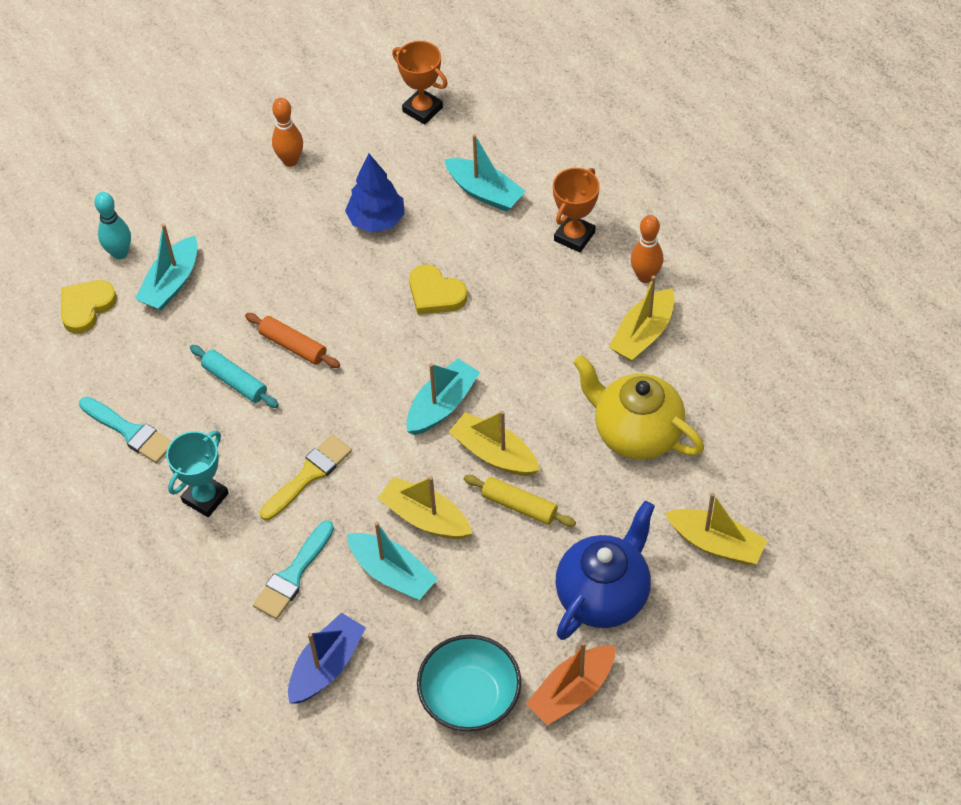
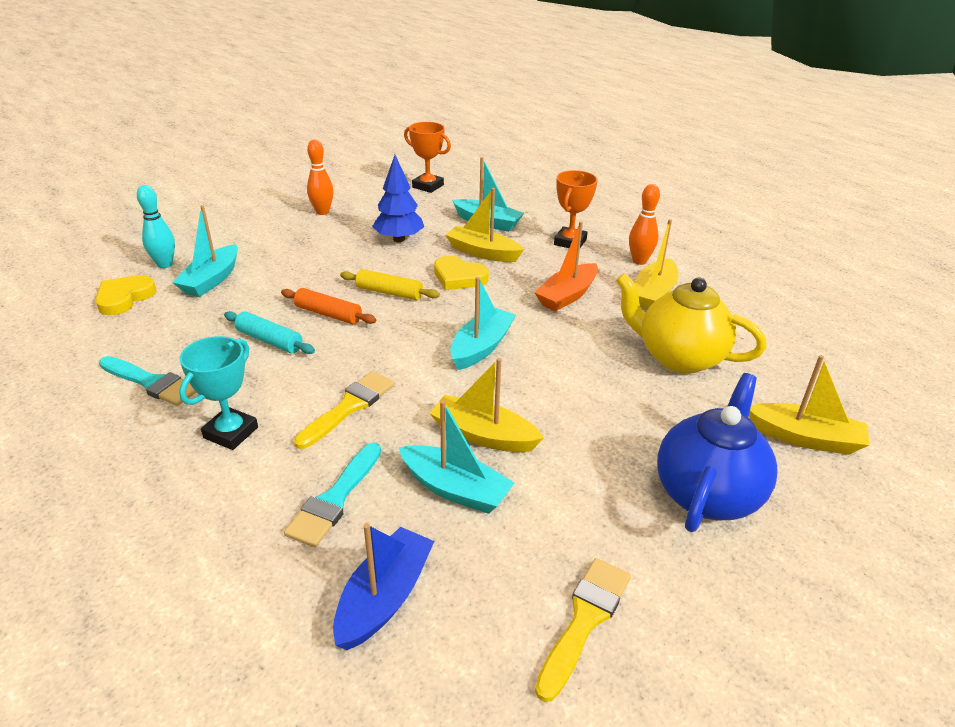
camera: 10 degrees left, 20 degrees down
(470, 697) = (584, 620): turquoise bowl -> yellow brush
(494, 454) = (543, 379): yellow boat -> yellow boat (483, 252)
(519, 506) = (583, 419): yellow rolling pin -> yellow rolling pin (389, 292)
(572, 691) = (715, 602): orange boat -> orange boat (567, 296)

